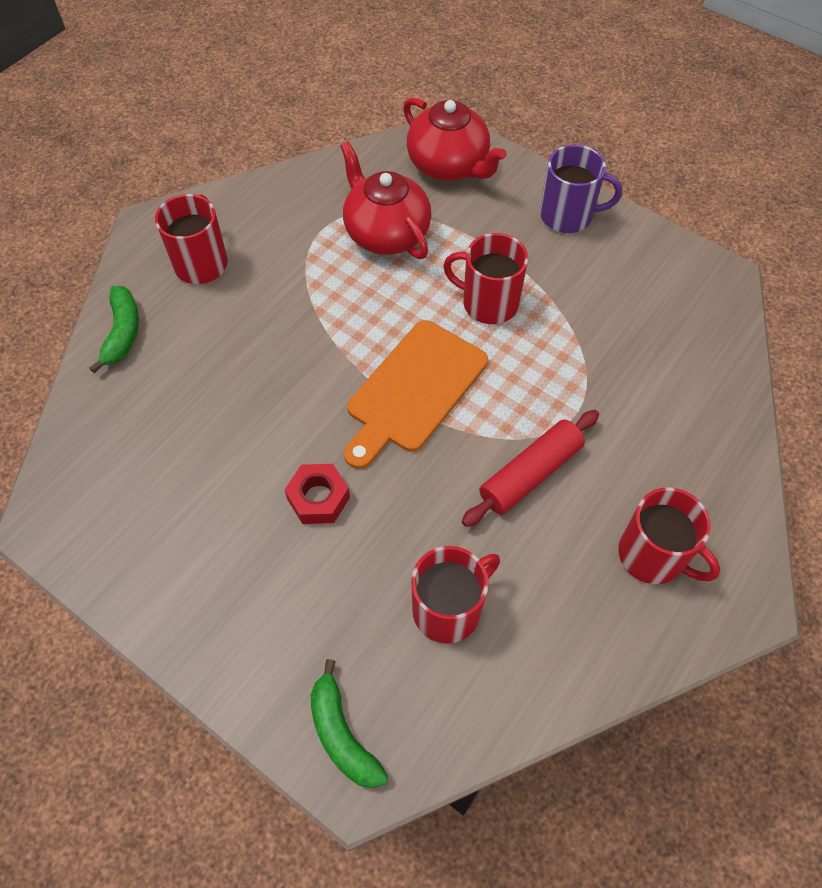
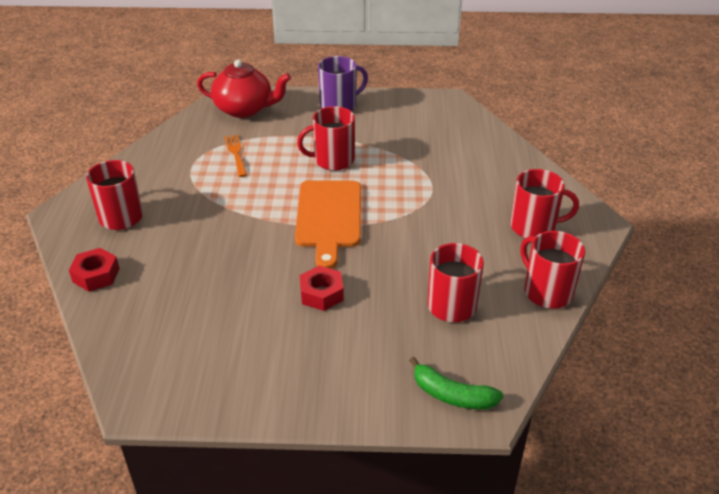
camera: 35 degrees left, 20 degrees down
(122, 332) = (96, 275): green banana -> red nut
(386, 233) = (236, 154): red teapot -> orange fork
(530, 474) = (435, 224): red rolling pin -> none
(579, 666) = (547, 292): none -> red mug

